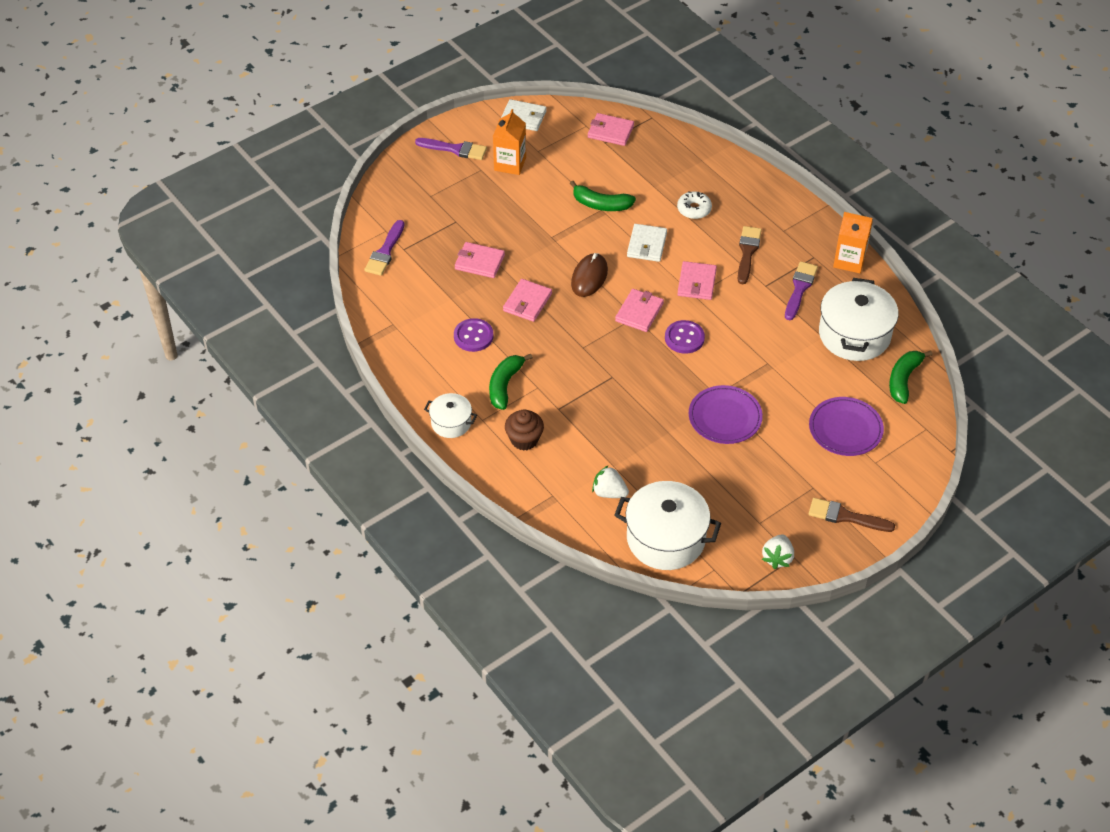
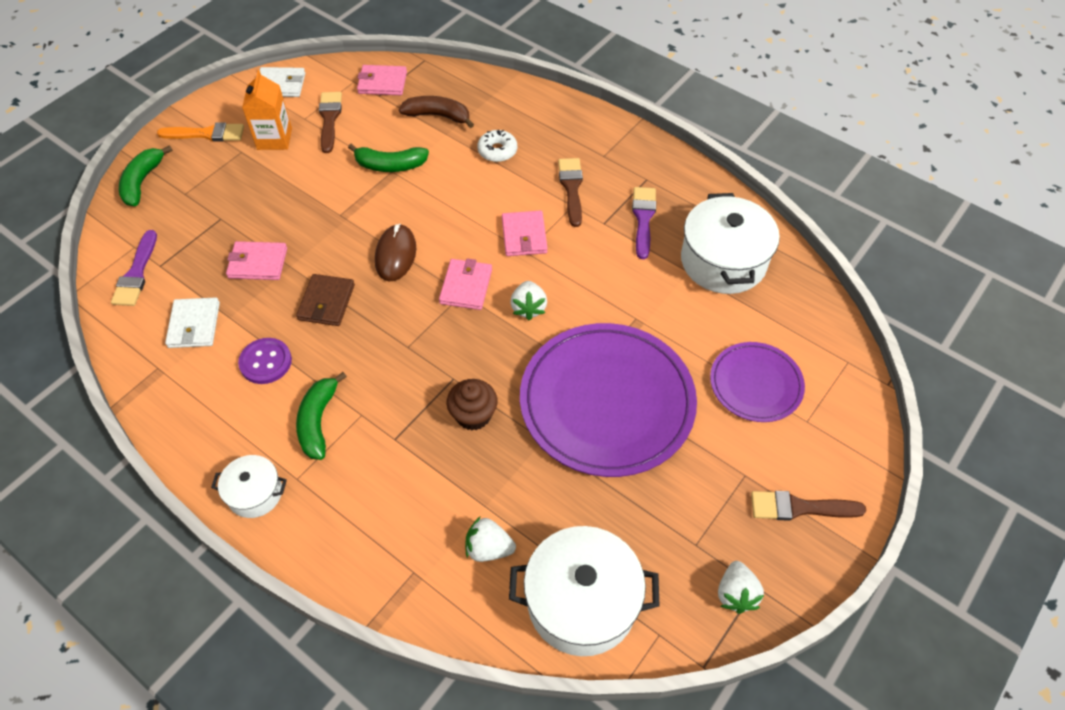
camera: 15 degrees left, 5 degrees up
(455, 149) = (207, 134): purple brush -> orange brush
(524, 439) = (358, 495): brown cupcake -> brown cupcake (473, 415)
(527, 302) = (326, 302): pink wallet -> brown wallet
(559, 155) = (329, 119): none -> brown brush
(647, 245) = (454, 202): white wallet -> white wallet (194, 325)
(651, 169) = (438, 116): none -> brown banana
(684, 338) = (528, 308): purple button -> white strawberry
(725, 417) = (607, 402): purple plate -> purple plate, size x1.86
(849, 261) = (687, 175): orange carton -> none
(903, 380) = (798, 305): green banana -> green banana (142, 182)

